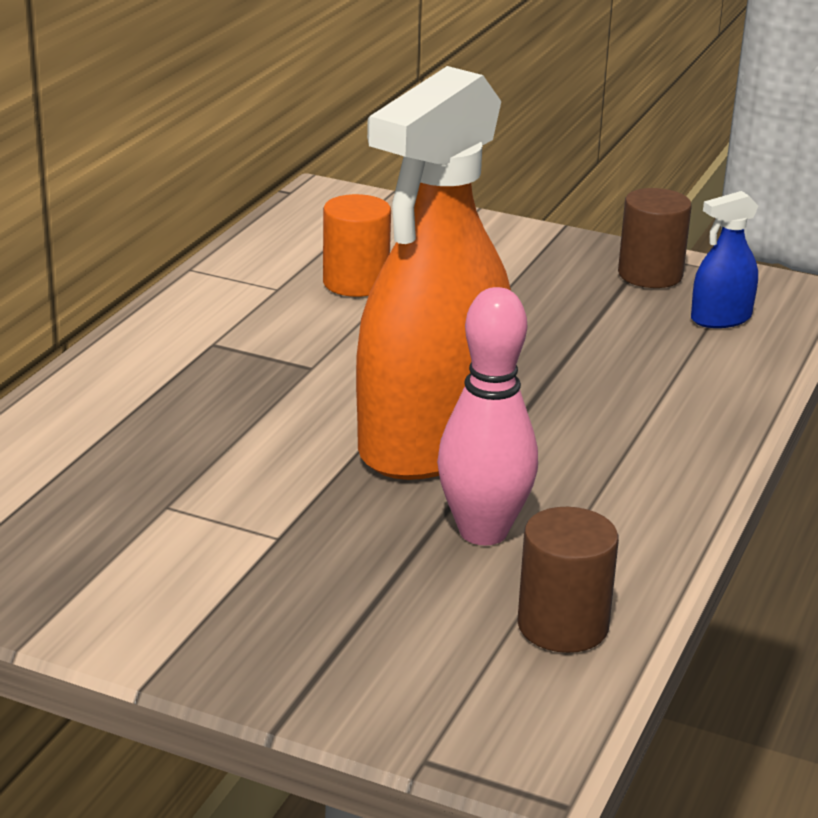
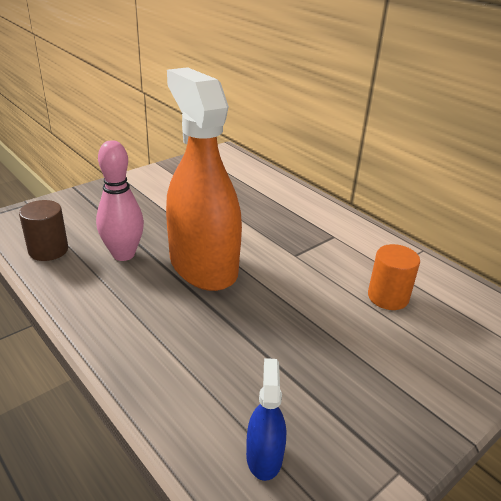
camera: 115 degrees right, 5 degrees up
(650, 275) = (357, 451): brown cylinder -> none

